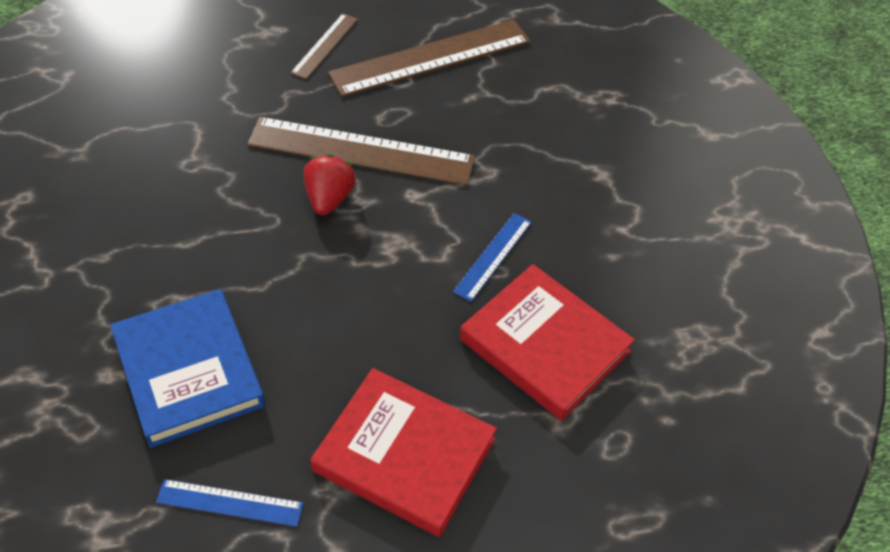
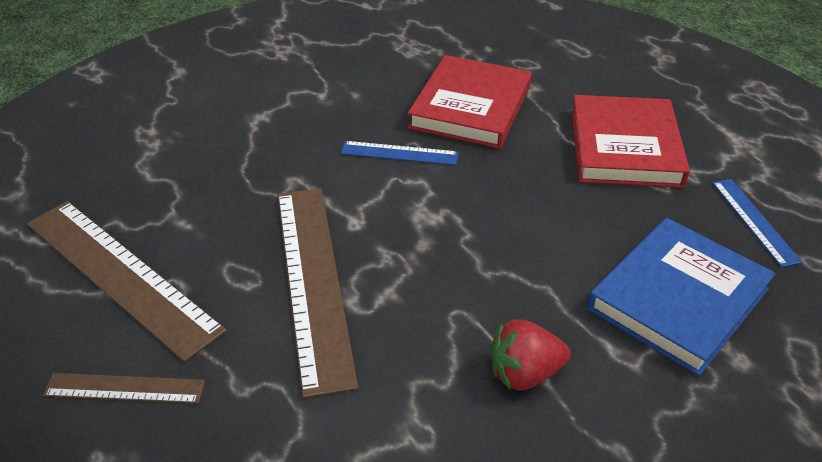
camera: 110 degrees left, 10 degrees down
(329, 198) = (398, 281): red strawberry -> red strawberry (524, 373)

